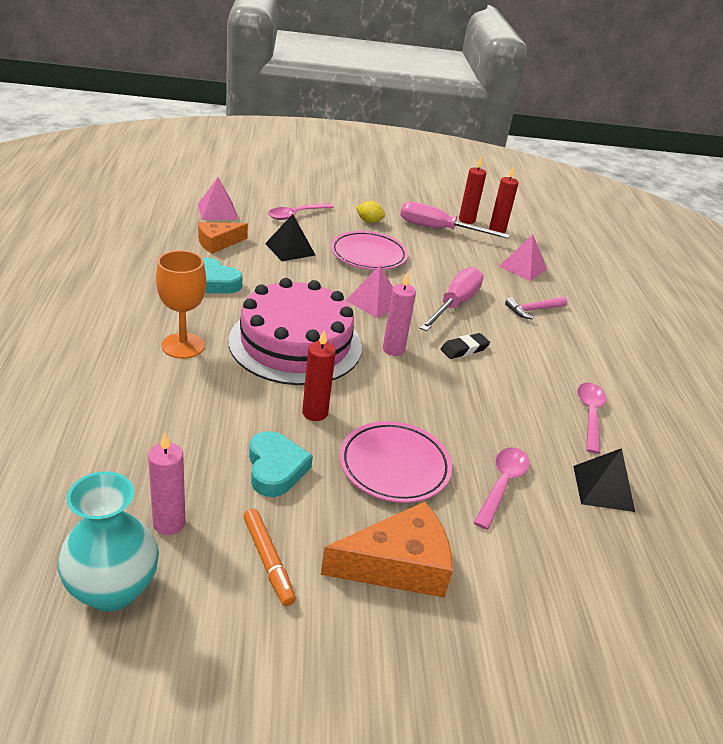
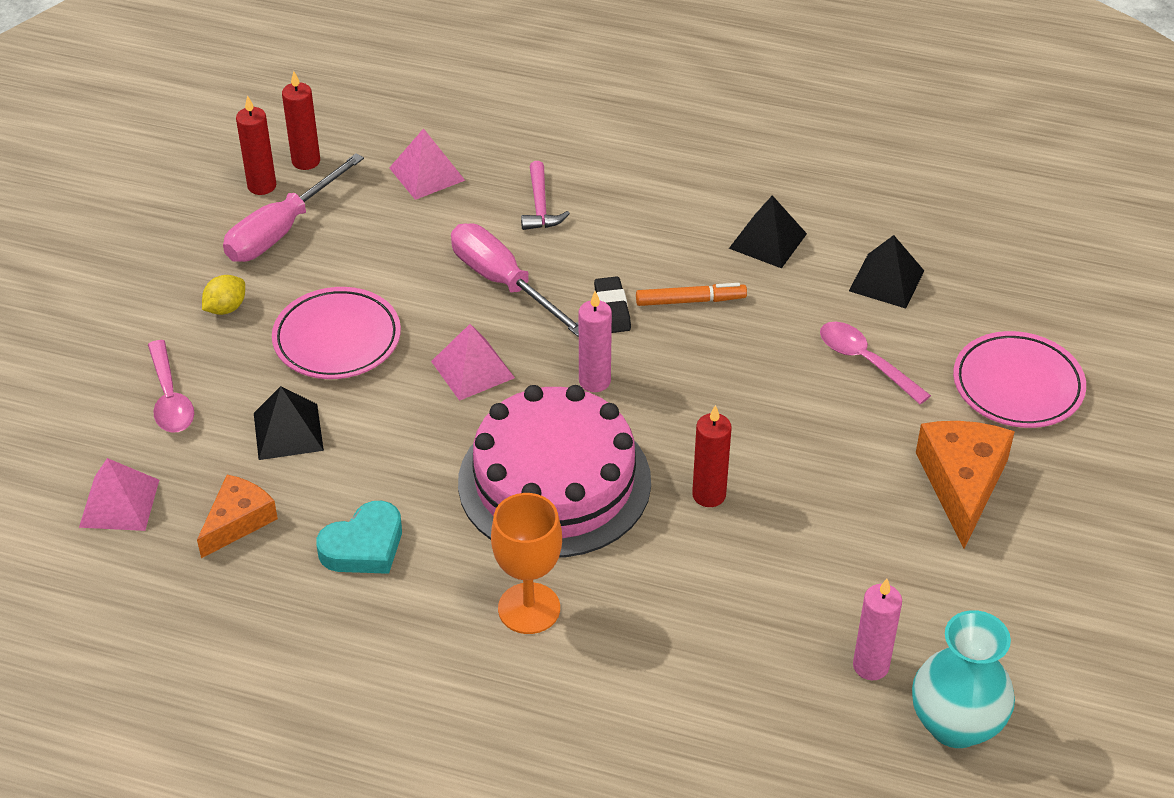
camera: 65 degrees left, 10 degrees up
(218, 243) = (238, 521): orange cheese -> orange cheese turned 135 degrees counterclockwise
(268, 561) = (939, 588): orange marker -> orange marker (690, 301)
(275, 469) = (801, 554): turquoise heart -> none
(394, 466) = (818, 445): pink plate -> pink plate (1017, 386)
(590, 415) = (768, 241): pink spoon -> black pyramid

